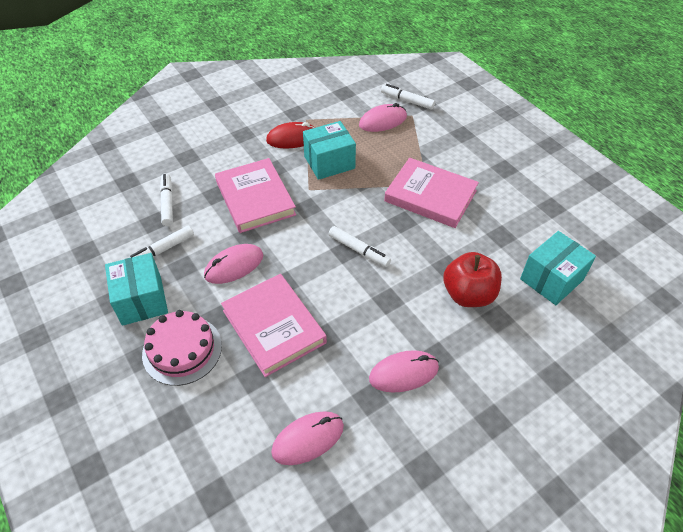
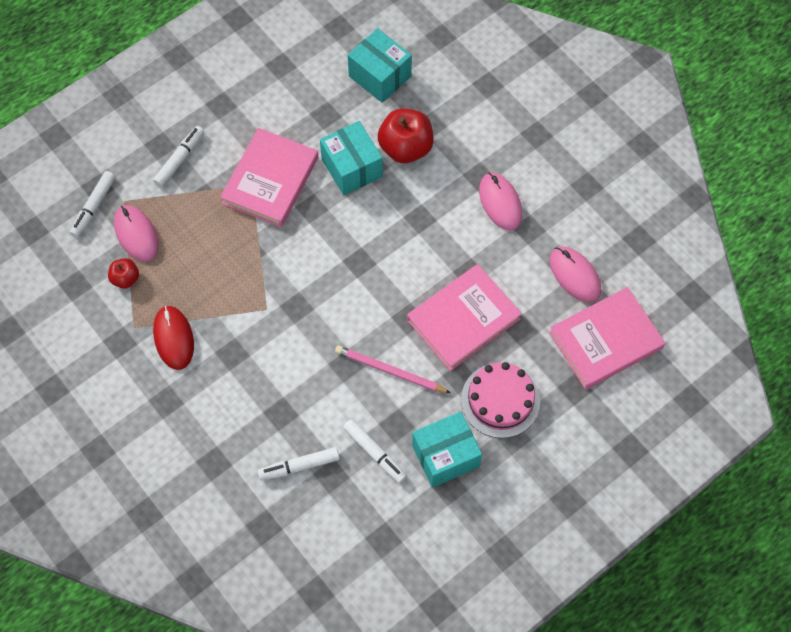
camera: 95 degrees left, 15 degrees up
(234, 266) = (390, 371): pink mouse -> pink pencil
(255, 198) = (285, 366): pink book -> pink book (605, 341)
(329, 162) = (218, 290): turquoise box -> turquoise box (352, 168)
(346, 115) = (125, 279): none -> red apple
(359, 250) = (357, 249): white marker -> white marker (180, 159)

